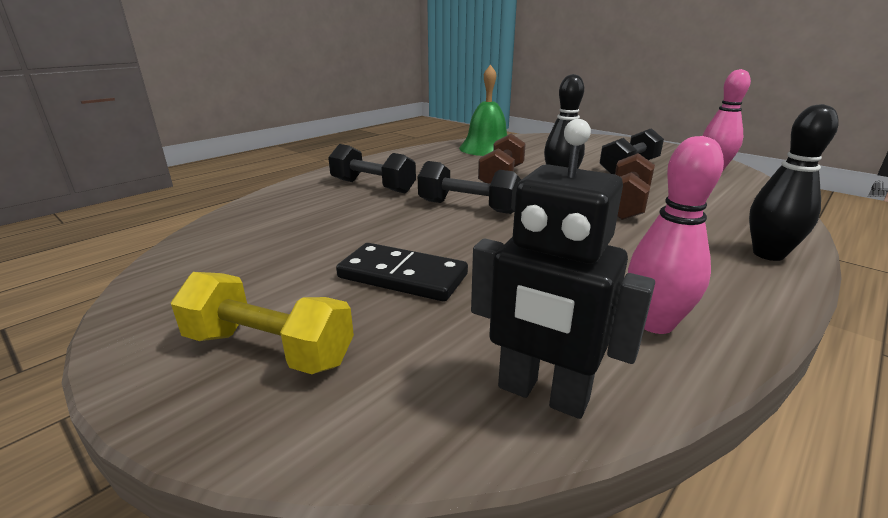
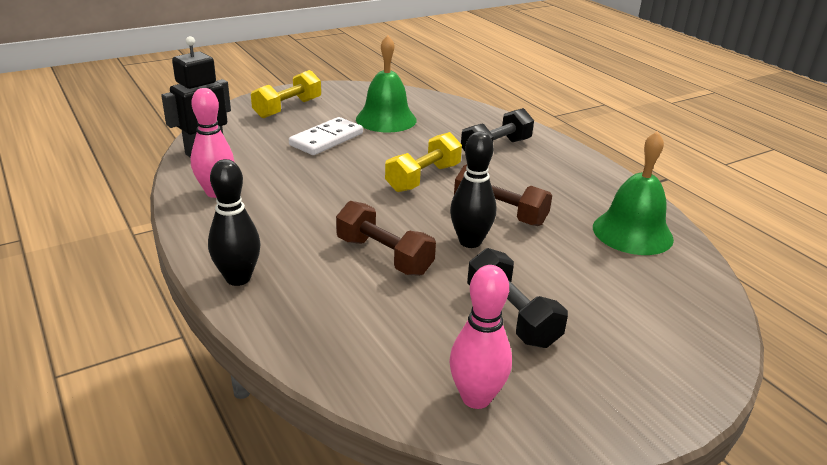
camera: 105 degrees right, 5 degrees up
(305, 247) = (386, 119): none -> green bell
(402, 276) = (326, 139): black domino -> white domino
(468, 207) = (423, 178): black dumbbell -> yellow dumbbell

